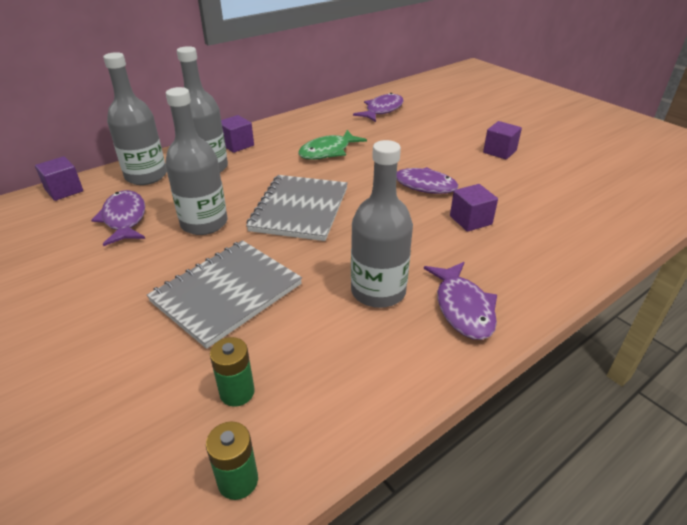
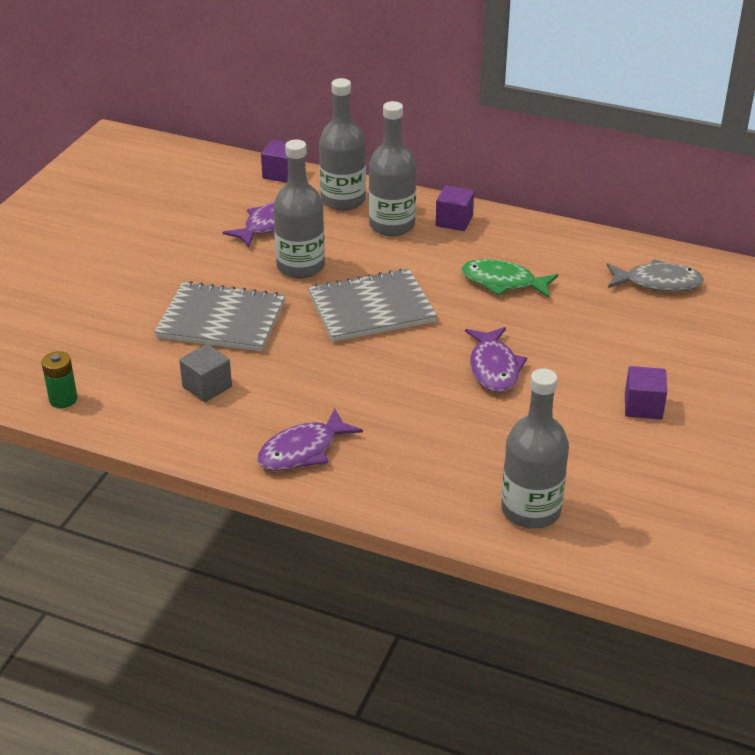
camera: 60 degrees right, 0 degrees up
(237, 392) = (128, 369): green battery -> none
(321, 338) = (207, 387): none -> grey cube
(378, 291) = (287, 396): grey bottle -> grey bottle (530, 510)
(382, 110) = (658, 283): purple fish -> grey fish
(470, 220) = (453, 421): purple cube -> none

